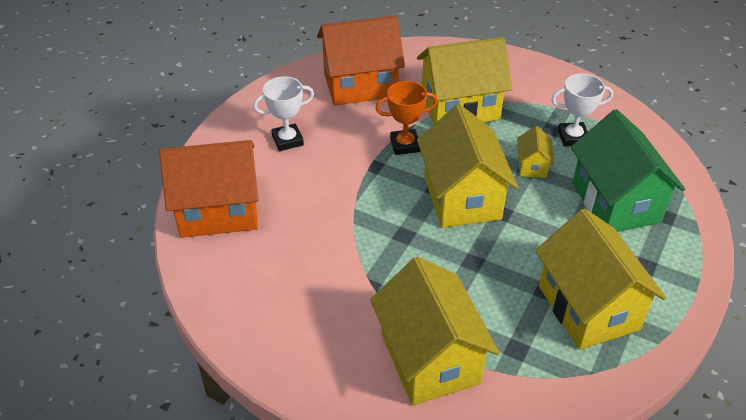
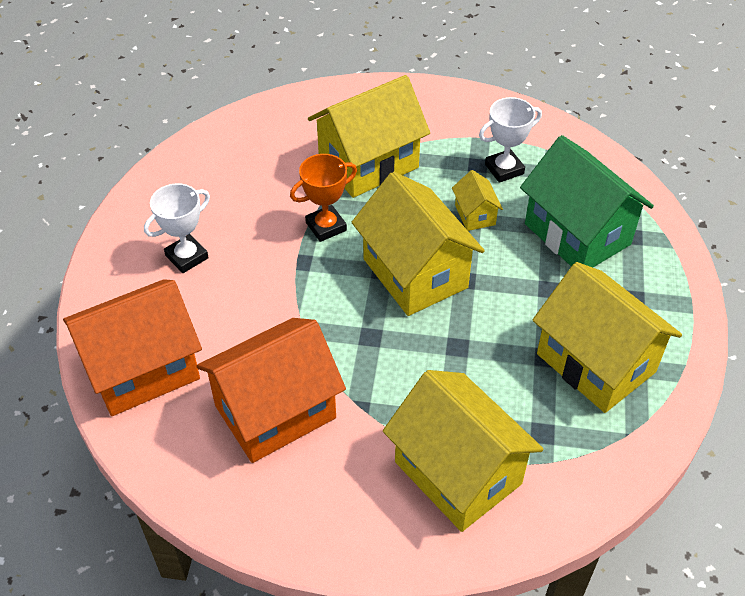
camera: 20 degrees left, 5 degrees up
(360, 85) = (242, 164): orange house -> orange house (275, 411)

